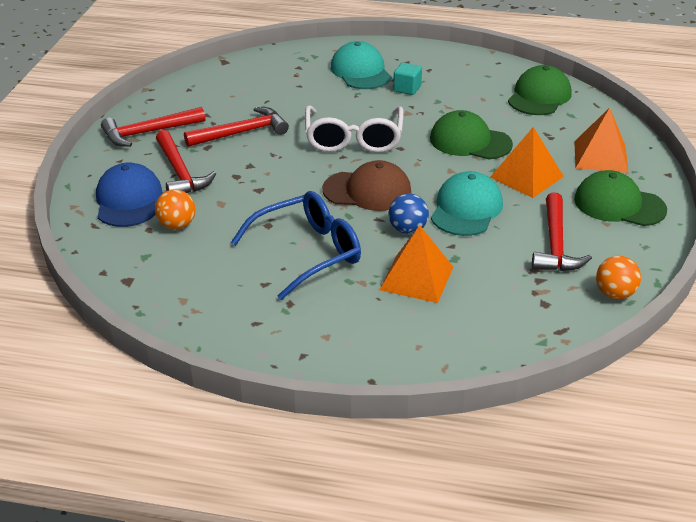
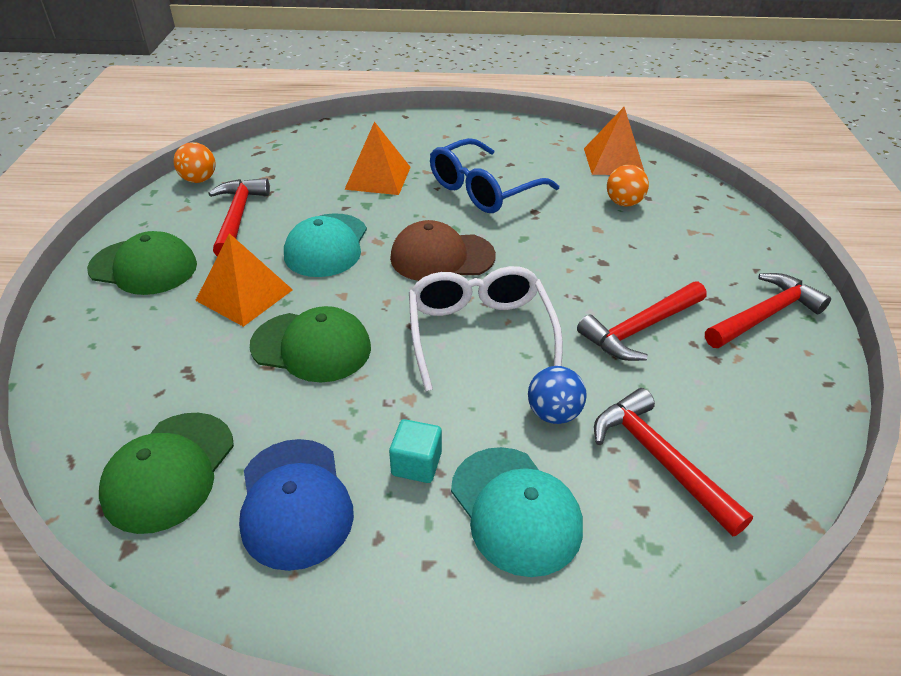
camera: 170 degrees right, 5 degrees up
(128, 200) = (695, 223): blue cap -> blue cap (295, 502)
(180, 172) = (670, 260): red hammer -> red hammer (659, 460)
(407, 229) = (390, 218): blue ball -> blue ball (553, 413)
(600, 156) = (127, 338): orange pyramid -> orange pyramid (613, 161)

